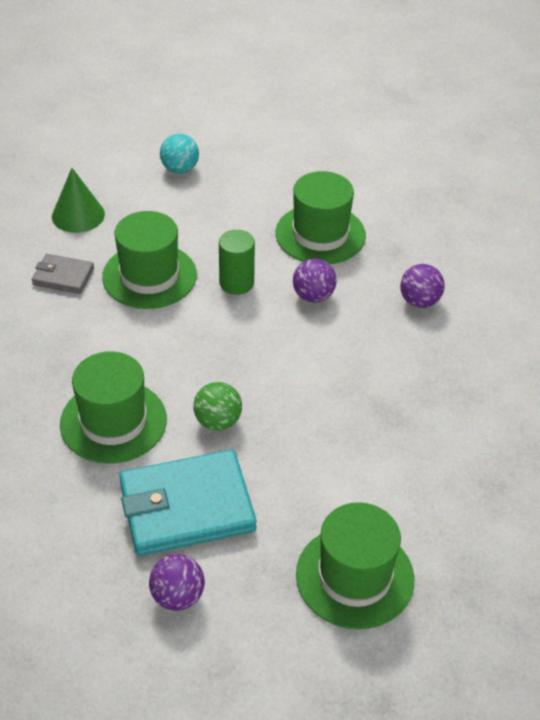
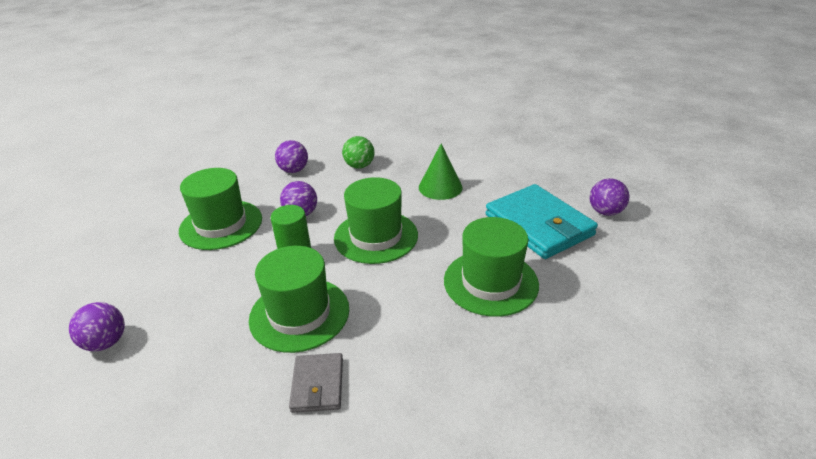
camera: 105 degrees left, 10 degrees down
(78, 215) = (198, 412): green cone -> green cone (440, 187)
(180, 169) = (106, 342): turquoise ball -> purple ball
(218, 421) = (455, 229): green ball -> green ball (359, 166)
(354, 577) = (533, 158): green hat -> green hat (376, 236)

